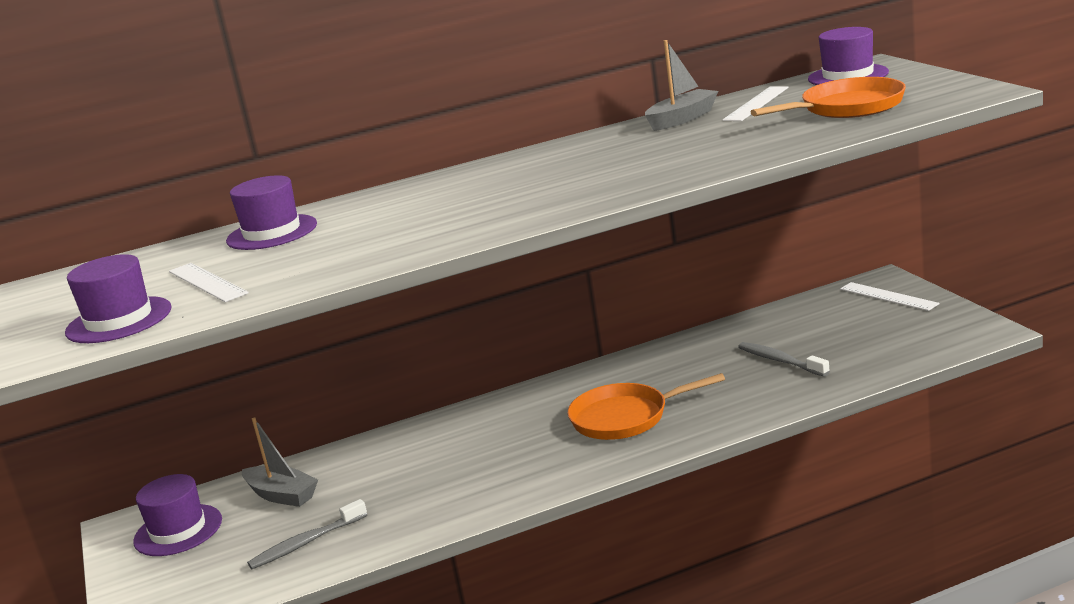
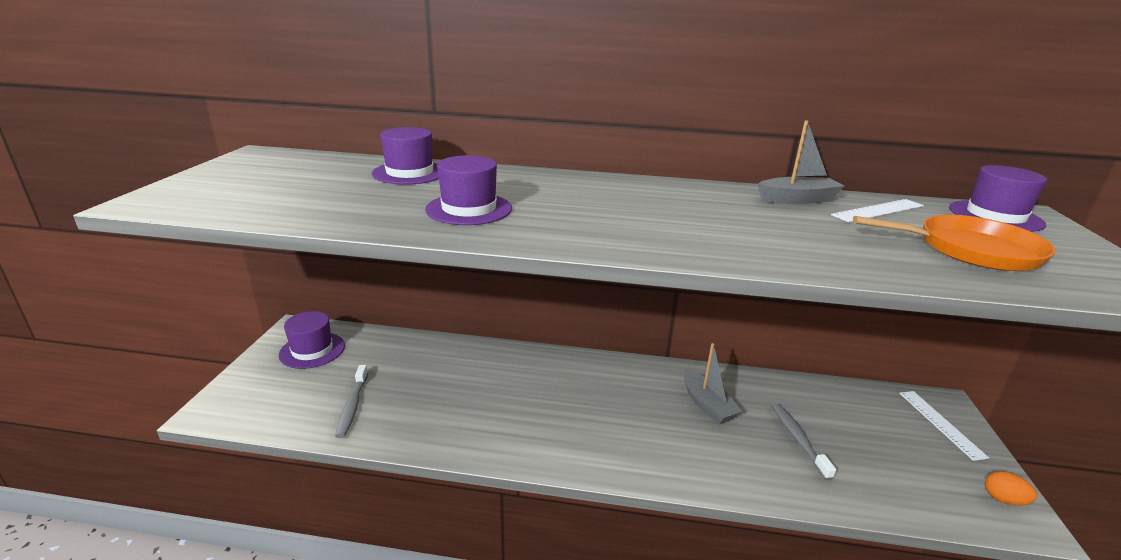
camera: 25 degrees right, 5 degrees up
(119, 320) = (222, 197): purple hat -> purple hat (469, 209)
(207, 282) = (311, 192): white ruler -> none
(282, 495) = (384, 358): grey boat -> grey boat (707, 405)
(306, 543) = (352, 406): grey toothbrush -> grey toothbrush turned 90 degrees counterclockwise
(625, 417) = (636, 424): orange pan -> none
(964, 326) = (1003, 499): none -> orange egg

